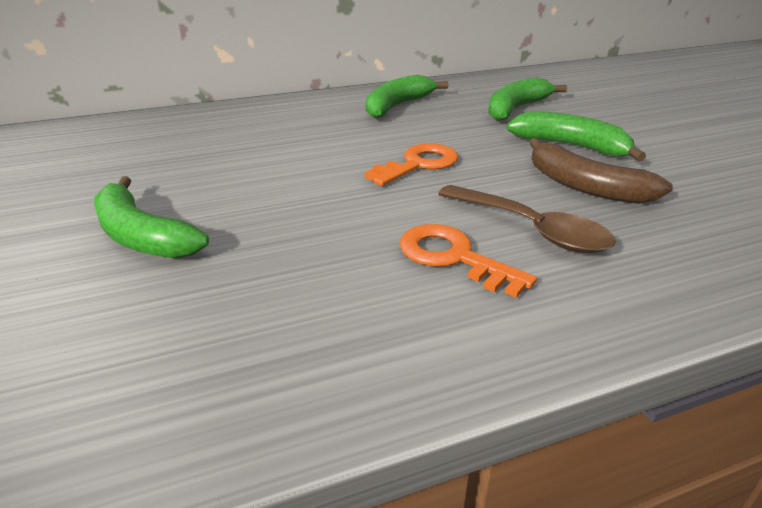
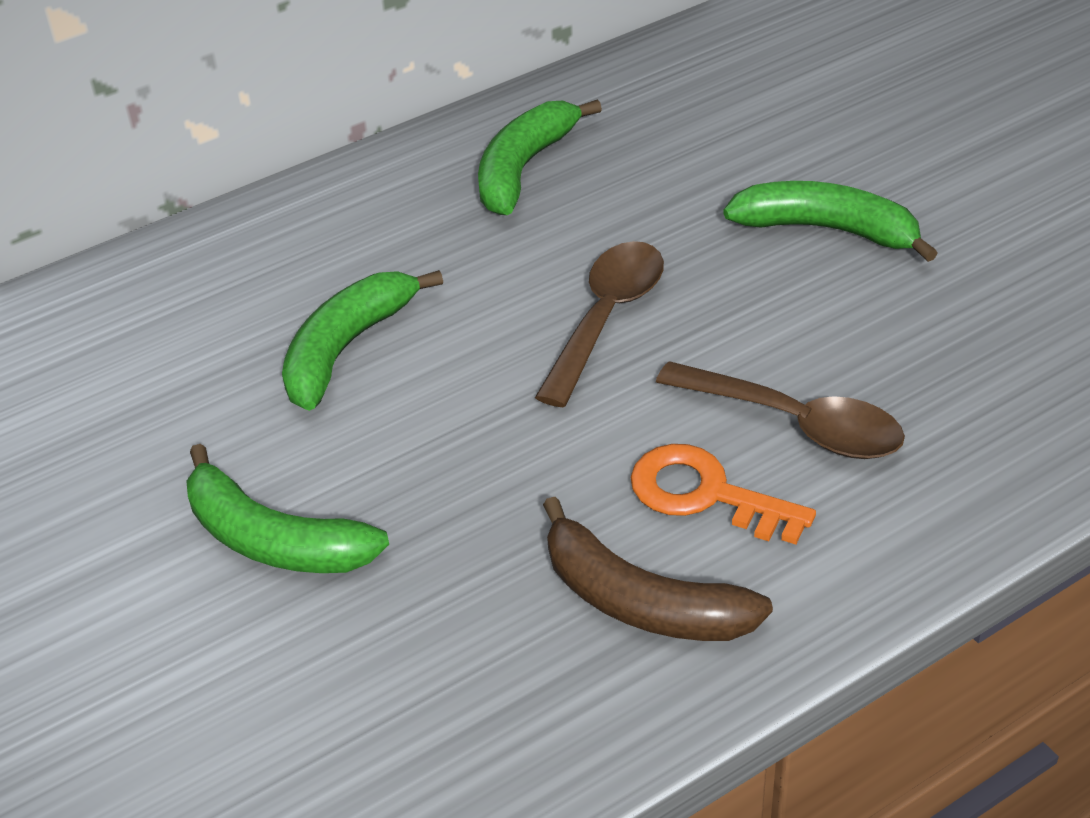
camera: 10 degrees left, 10 degrees up
(418, 164) = (606, 318): orange key -> brown spoon
(516, 109) = (726, 142): green banana -> green banana (347, 348)
(584, 186) = (856, 322): brown banana -> brown banana (641, 601)

